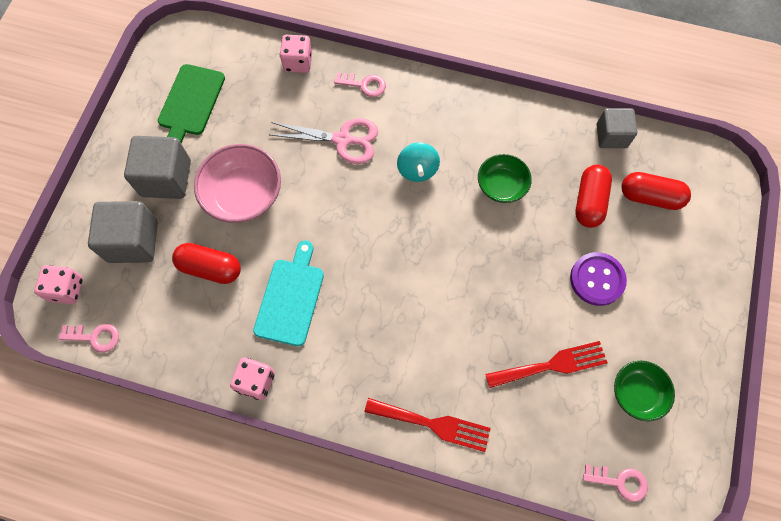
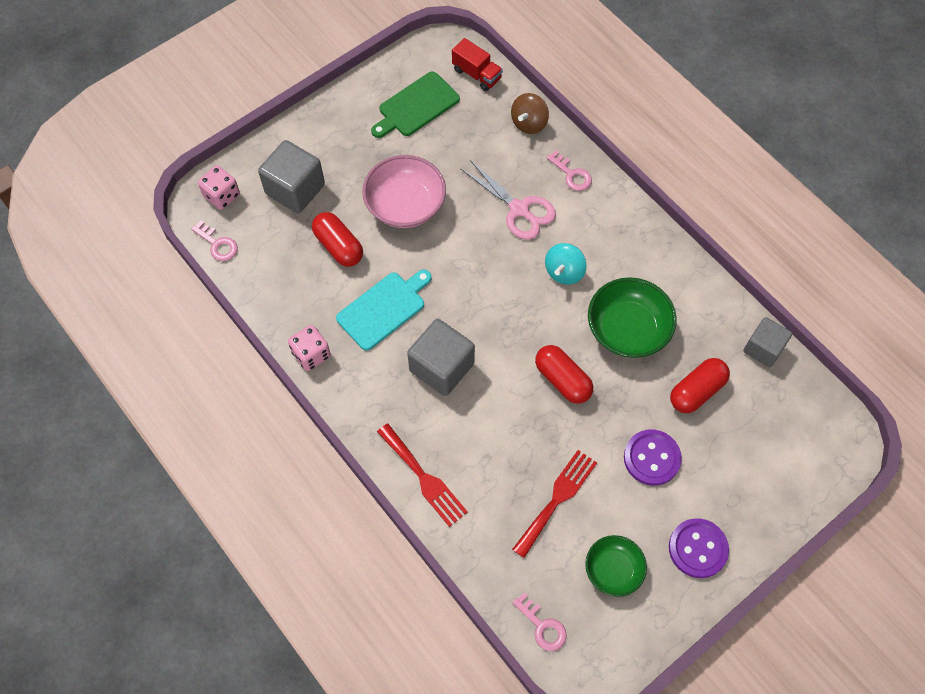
camera: 35 degrees right, 5 degrees down
(166, 178) = (354, 155): grey cube -> grey cube (441, 367)
(223, 46) = (476, 74): none -> red truck
(298, 62) = (529, 123): pink dice -> brown spinning top
(501, 186) = (627, 329): green bowl -> green bowl, size x1.58
(551, 365) = (557, 499): red fork -> red fork turned 75 degrees counterclockwise
(650, 197) = (757, 422): red capsule -> red capsule (562, 380)
(684, 329) = (698, 548): none -> purple button

